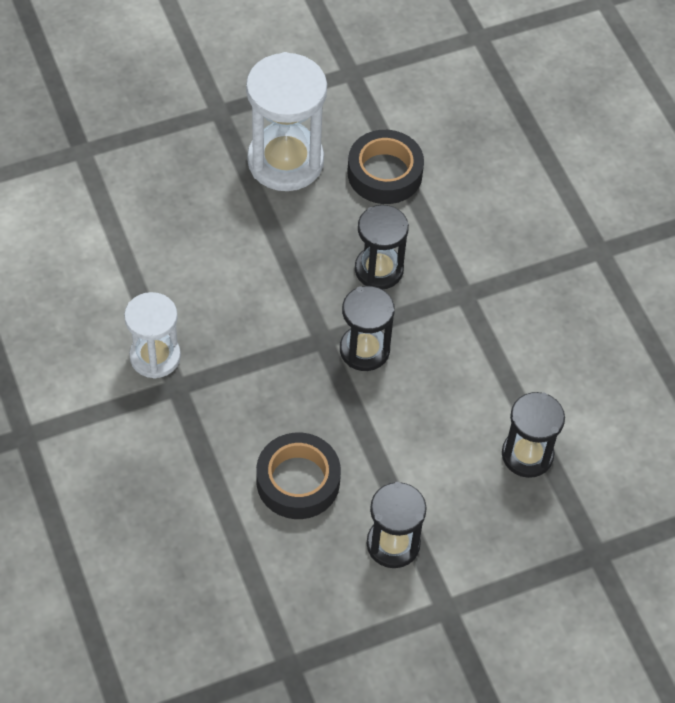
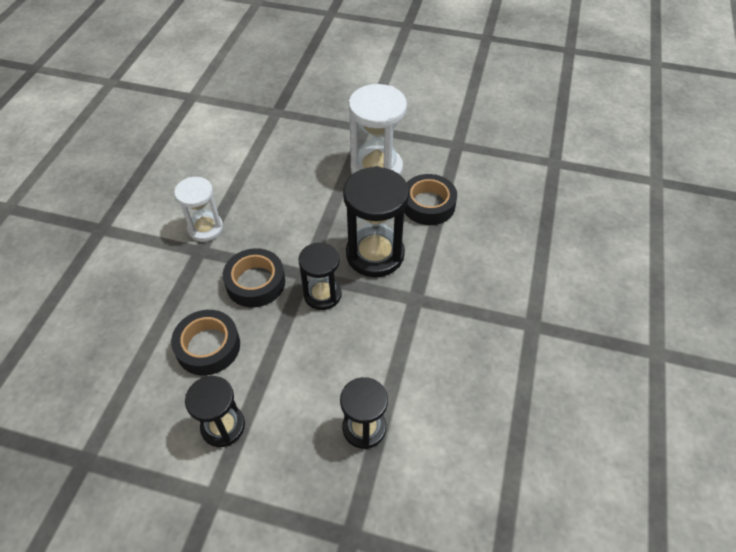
camera: 40 degrees right, 5 degrees down
(279, 382) = (255, 282): none -> black tape
(379, 269) = (375, 254): black hourglass -> black hourglass, size x1.61

